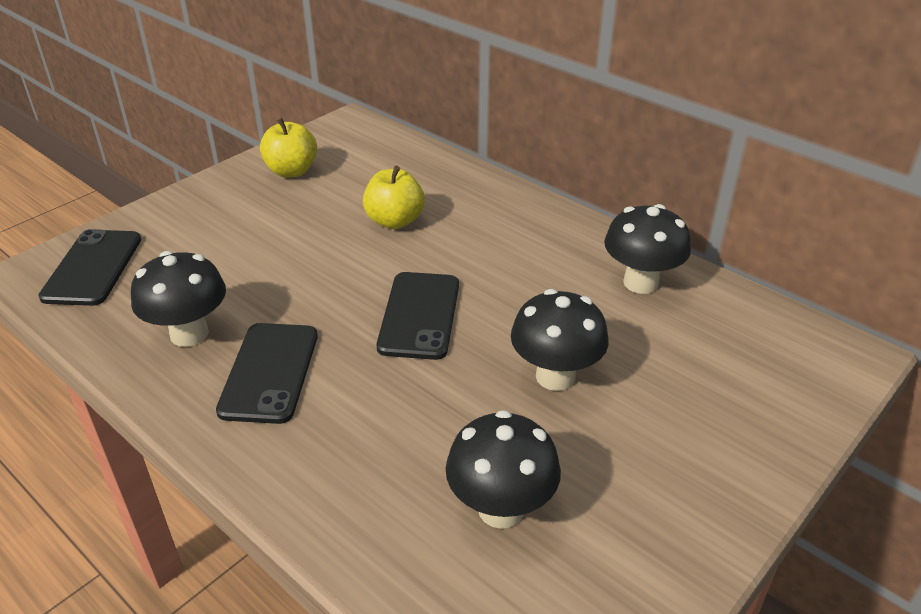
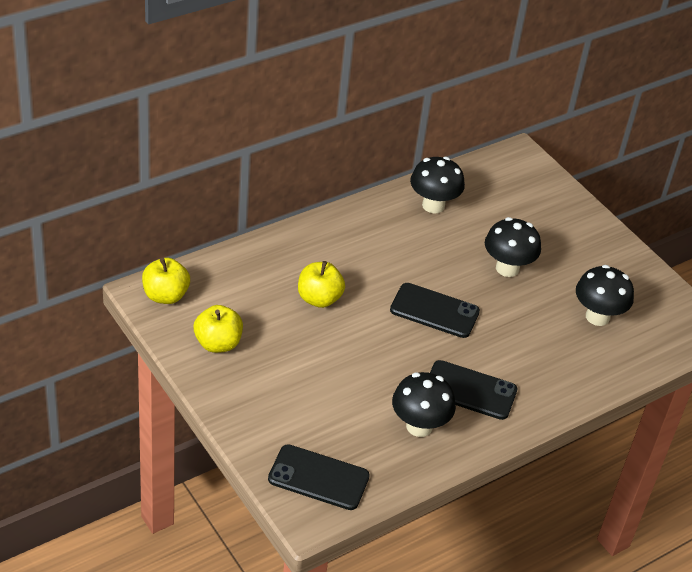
camera: 80 degrees left, 5 degrees up
(351, 132) = (165, 295): none -> yellow apple

